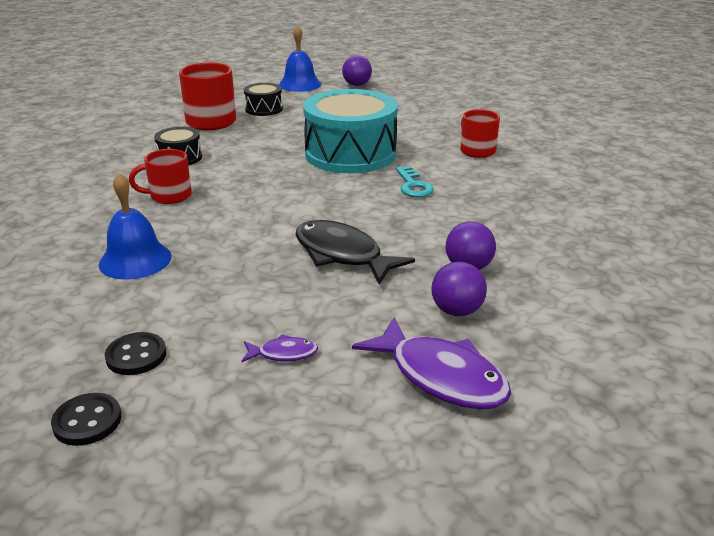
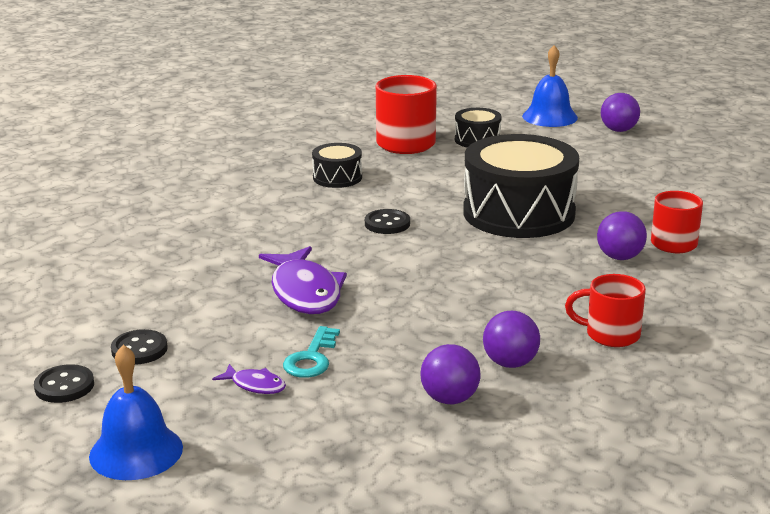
camera: 30 degrees right, 5 degrees down
(135, 260) = (208, 269): blue bell -> blue bell (136, 451)
(169, 196) = (291, 215): red mug -> red mug (610, 334)
(258, 184) = (387, 224): none -> black button
(342, 254) = (397, 315): black fish -> none
(350, 154) = (519, 213): turquoise drum -> black drum
(413, 186) = (549, 265): turquoise key -> turquoise key (311, 358)
(441, 376) = (370, 447): purple fish -> purple fish (305, 292)
(454, 168) = (619, 257): none -> purple ball

